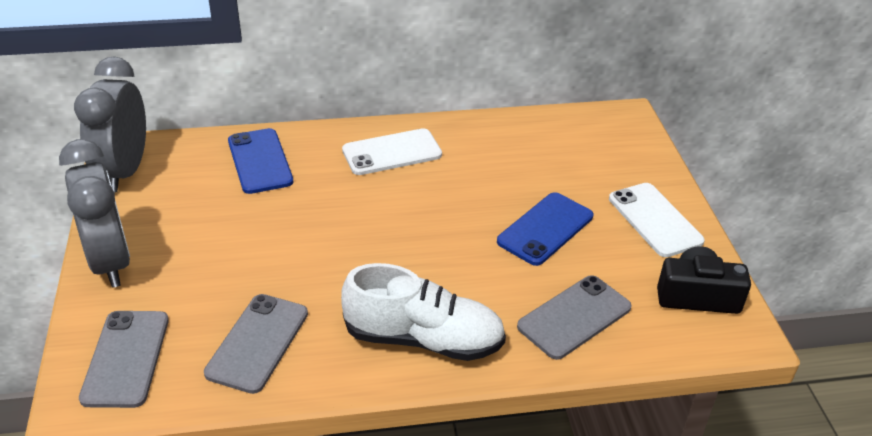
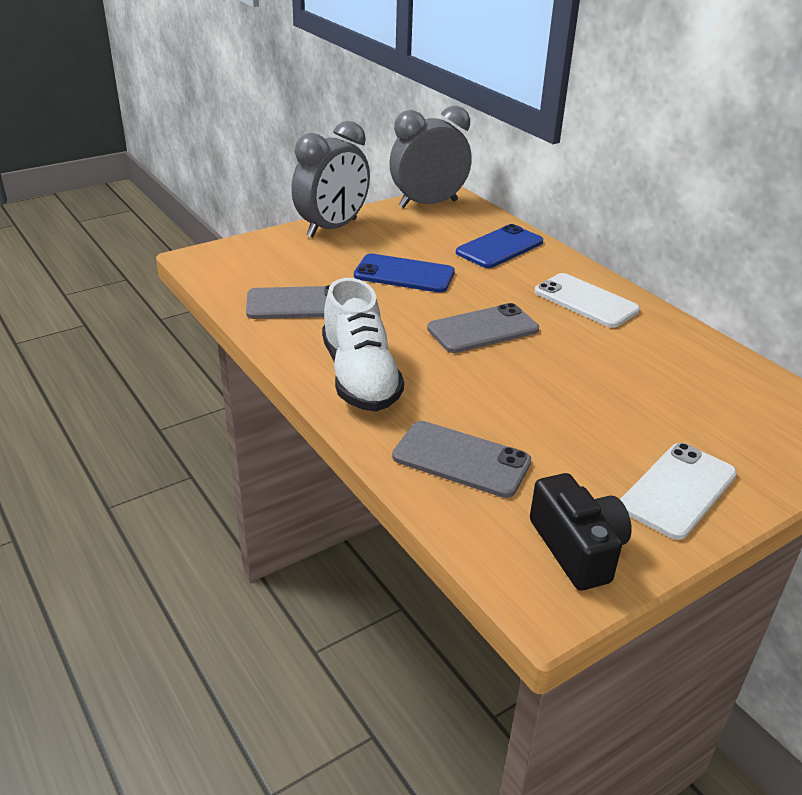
camera: 65 degrees right, 5 degrees down
(126, 358) = (247, 261): grey phone -> grey phone (483, 329)
(545, 229) = (575, 413): blue phone -> blue phone (404, 274)

